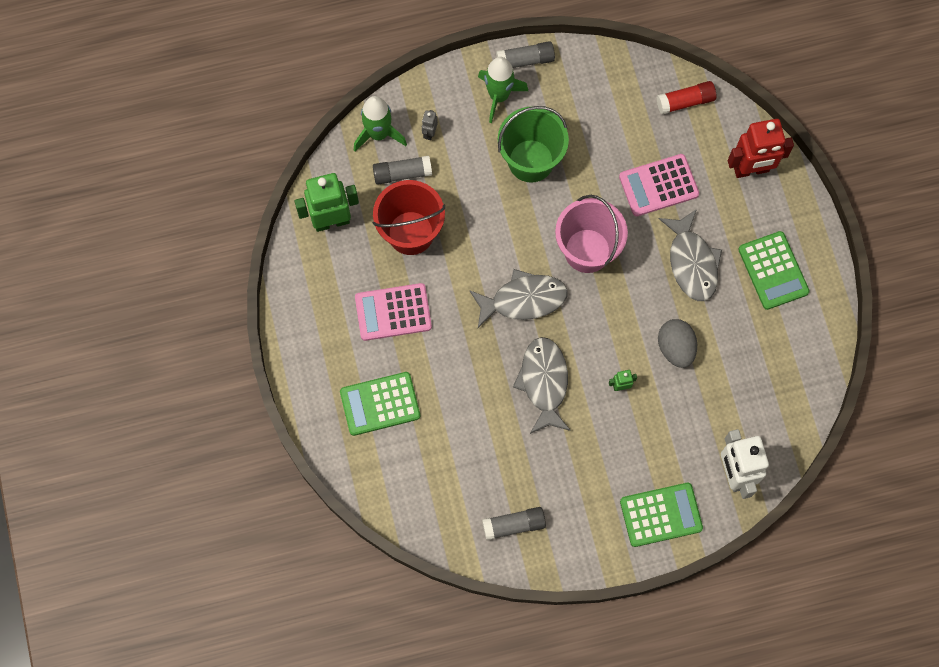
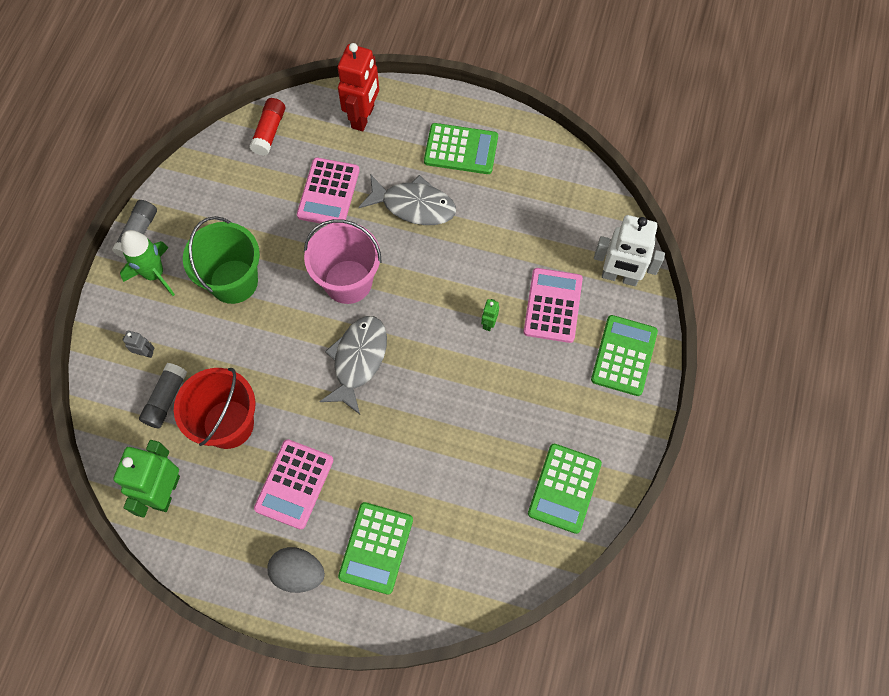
camera: 60 degrees left, 5 degrees down
(378, 134) = (112, 399): green rocket -> none
(429, 133) = (145, 353): grey robot -> grey robot turned 150 degrees clockwise
(514, 525) = (564, 488): grey glue stick -> green calculator
(544, 382) = (446, 386): grey fish -> none
(670, 430) = (552, 305): none -> pink calculator
(675, 348) = (481, 260): grey egg -> grey egg (298, 573)

